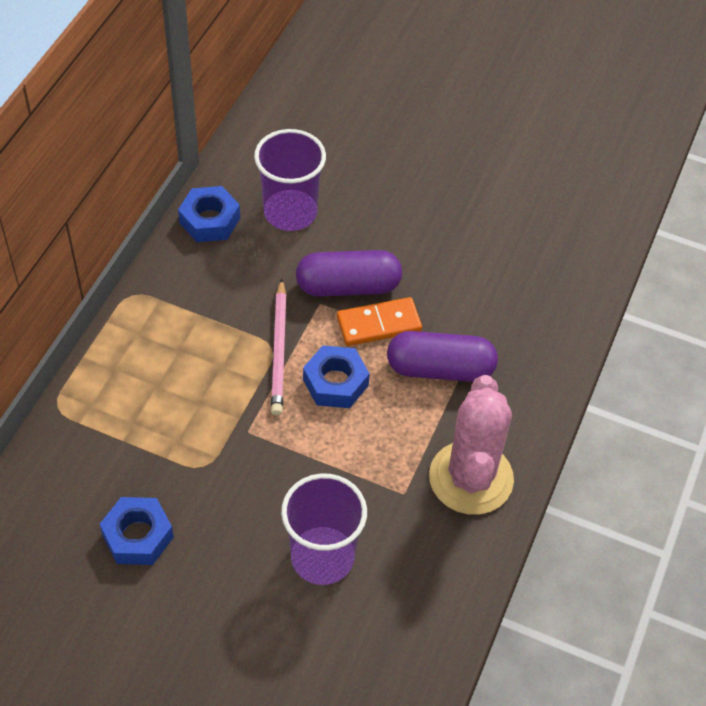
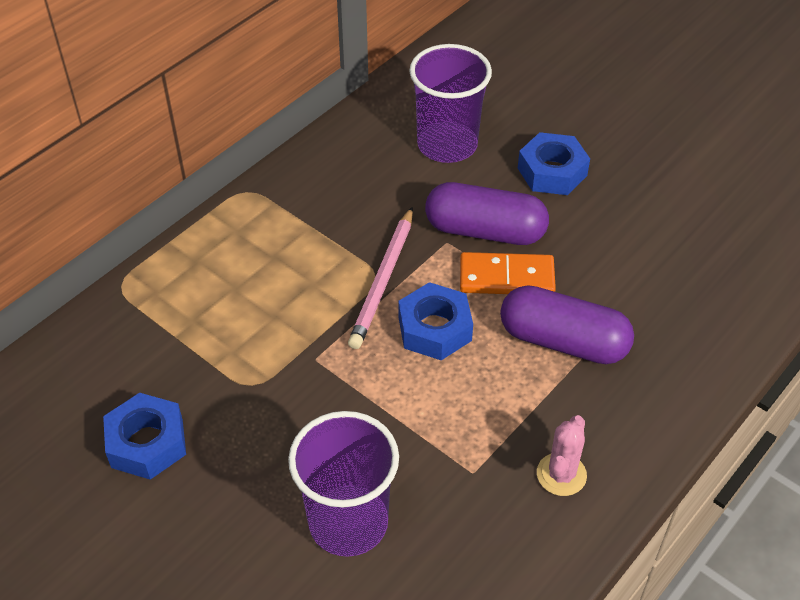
camera: 20 degrees right, 5 degrees down
(210, 220) = (357, 136): blue nut -> blue nut (552, 172)
(471, 478) = (561, 474): pink cactus -> pink cactus, size x0.47

